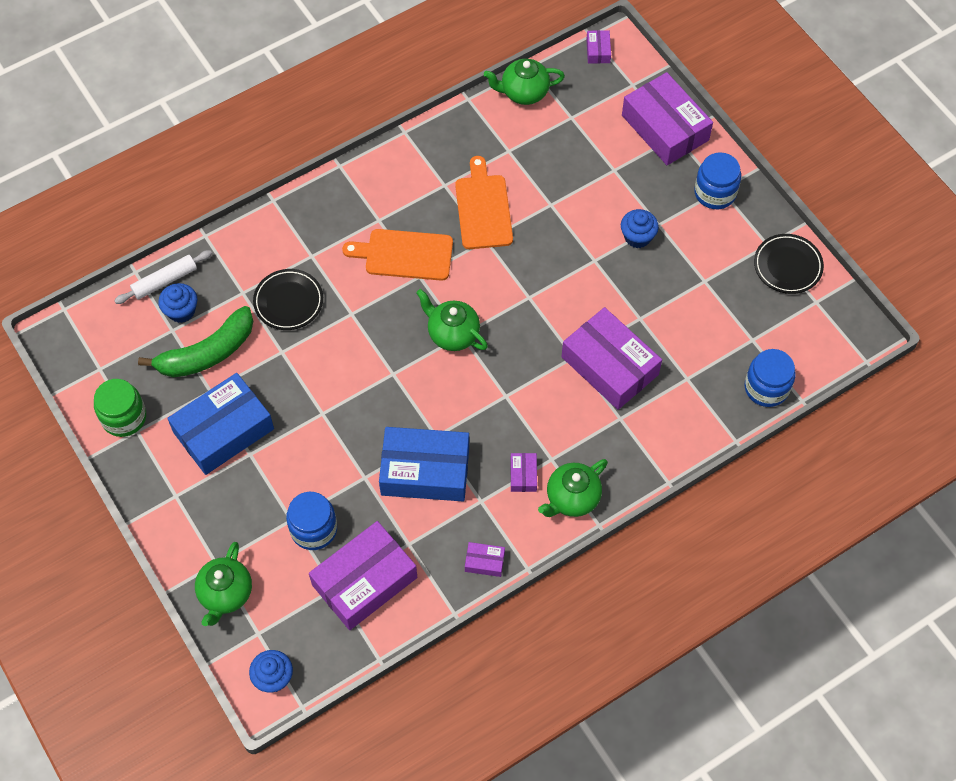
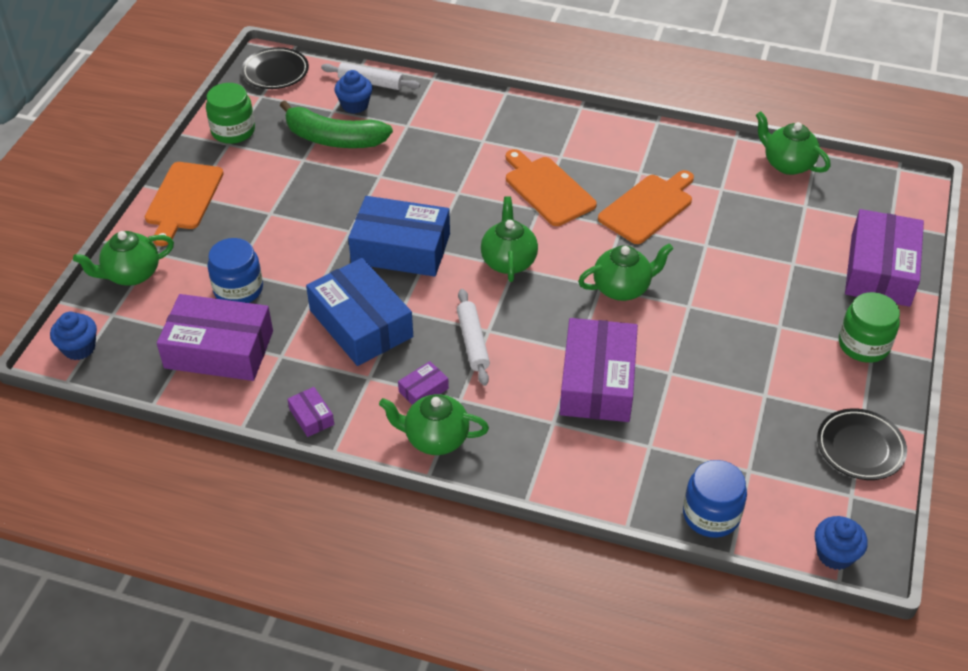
camera: 50 degrees right, 15 degrees down
(172, 505) = (183, 199): none -> orange cutting board
(223, 430) = (276, 187): blue box -> blue box (401, 248)
(288, 302) = (427, 153): black plate -> black plate (275, 72)
(507, 413) = (473, 342): none -> white rolling pin
(543, 285) = (622, 288): none -> green teapot
(598, 51) = (891, 182): purple box -> none
(637, 237) = (748, 320): blue cupcake -> blue cupcake (835, 554)
(715, 193) = (863, 345): blue jar -> green jar

